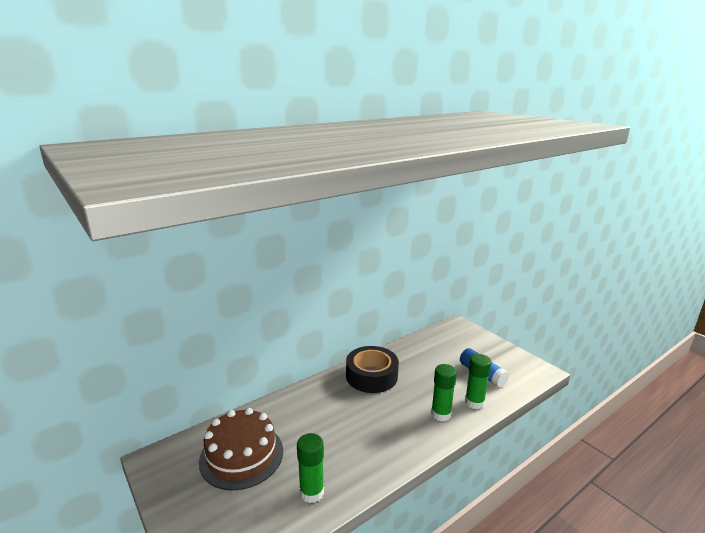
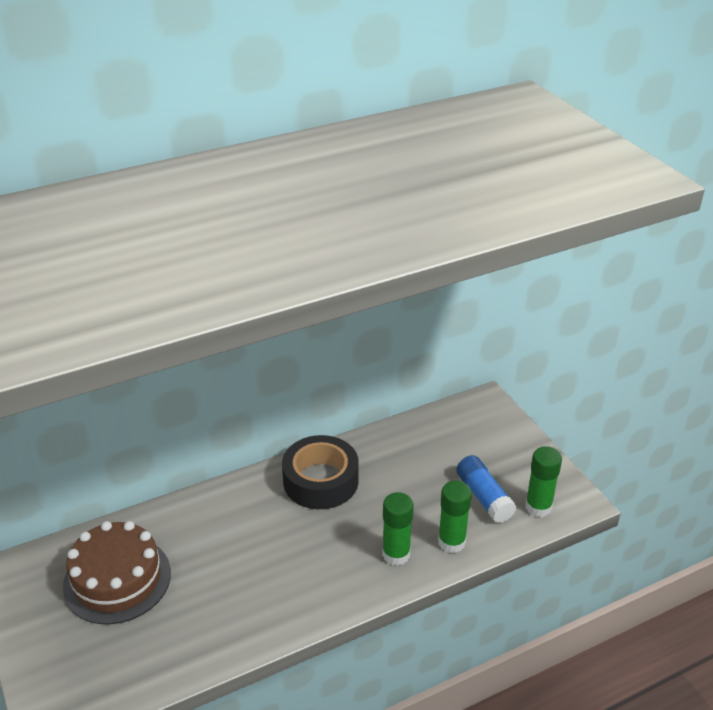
camera: 10 degrees right, 15 degrees up
(311, 492) = (191, 640): green glue stick -> green glue stick (538, 507)

